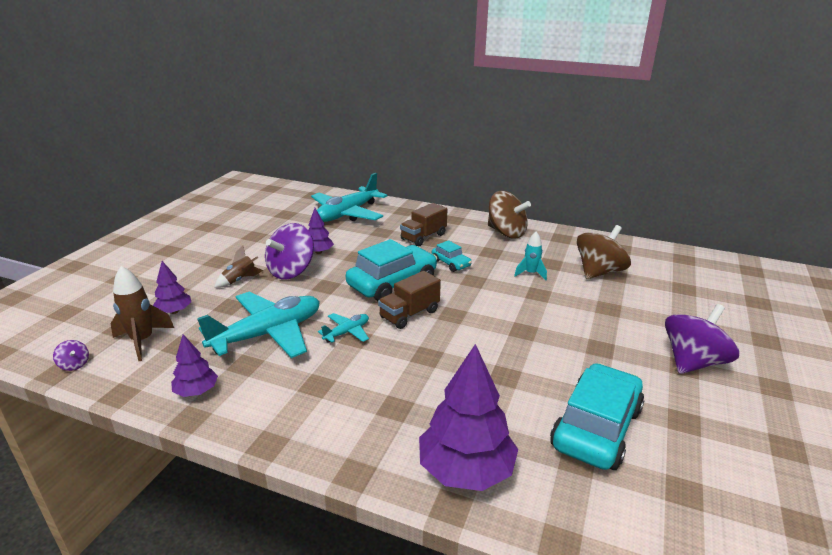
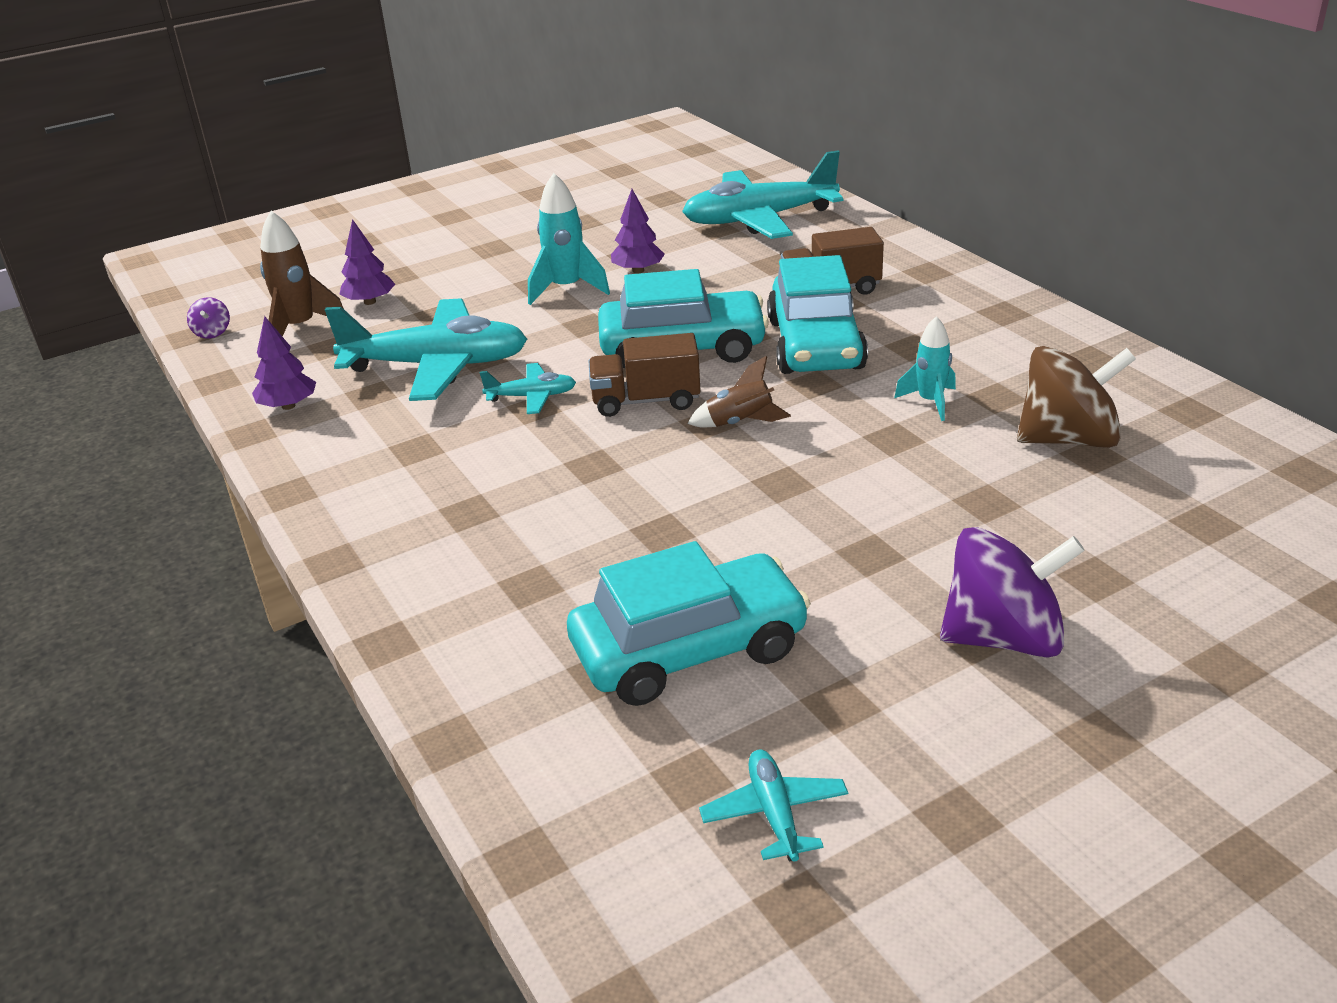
camera: 40 degrees right, 5 degrees up
(240, 280) = (488, 283): brown rocket -> brown rocket (740, 423)
(291, 271) = (567, 289): purple spinning top -> turquoise rocket
(451, 263) = (815, 345): turquoise car -> turquoise car, size x2.01
(466, 470) = (453, 615): purple tree -> none
(506, 233) = (992, 320): brown spinning top -> none
(735, 487) = (774, 813): none -> turquoise plane

